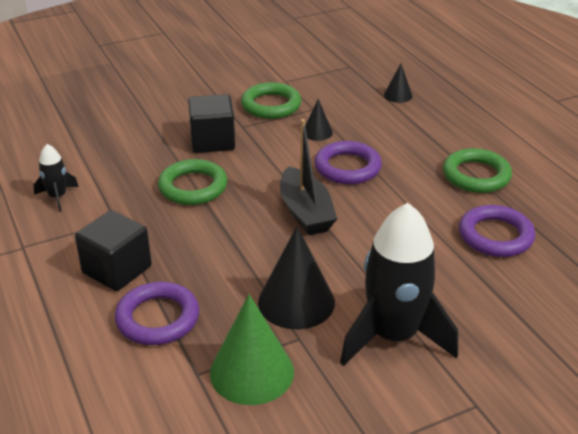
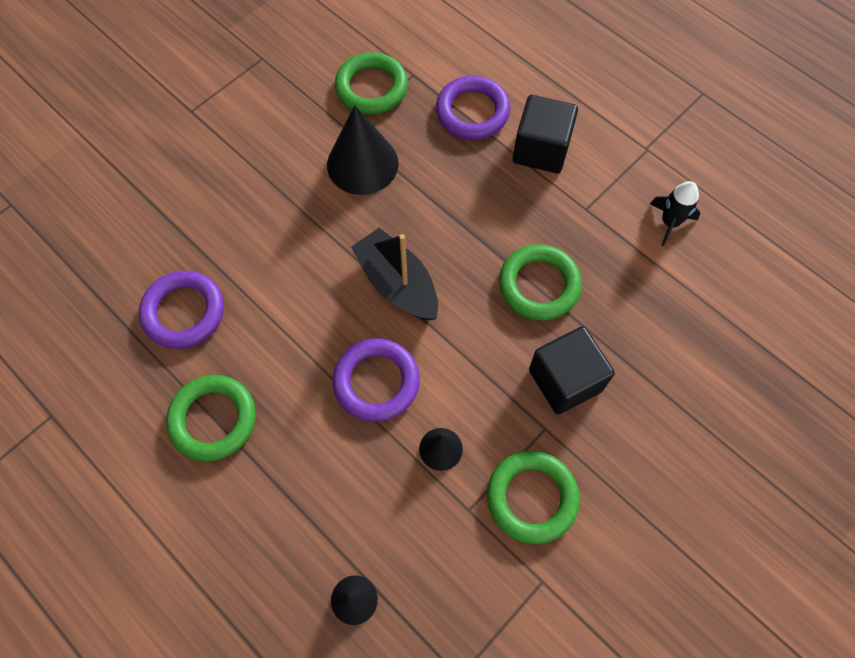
camera: 160 degrees right, 30 degrees up
(252, 372) = (371, 88): green cone -> green ring
(394, 336) = (267, 154): black rocket -> none

